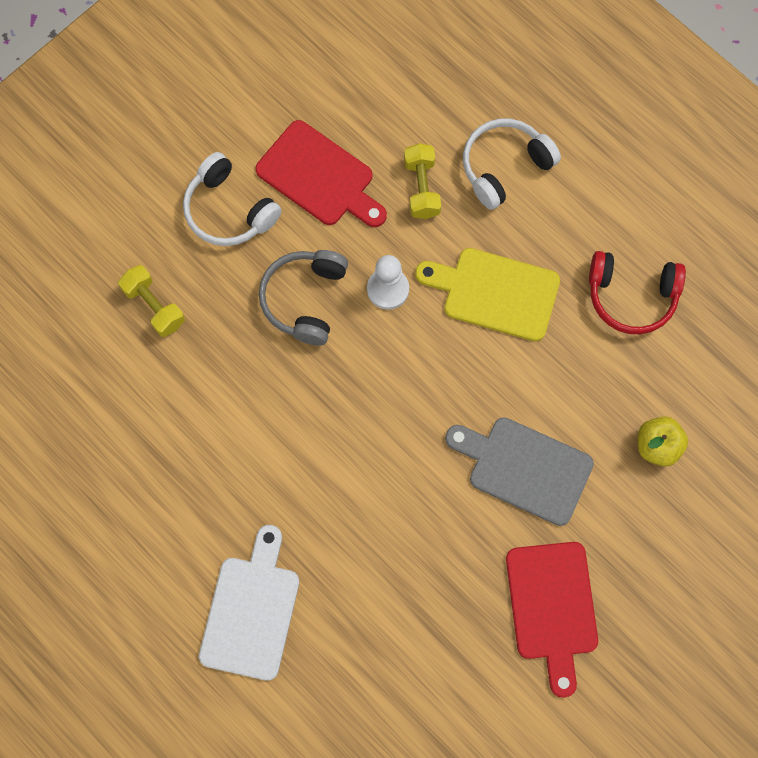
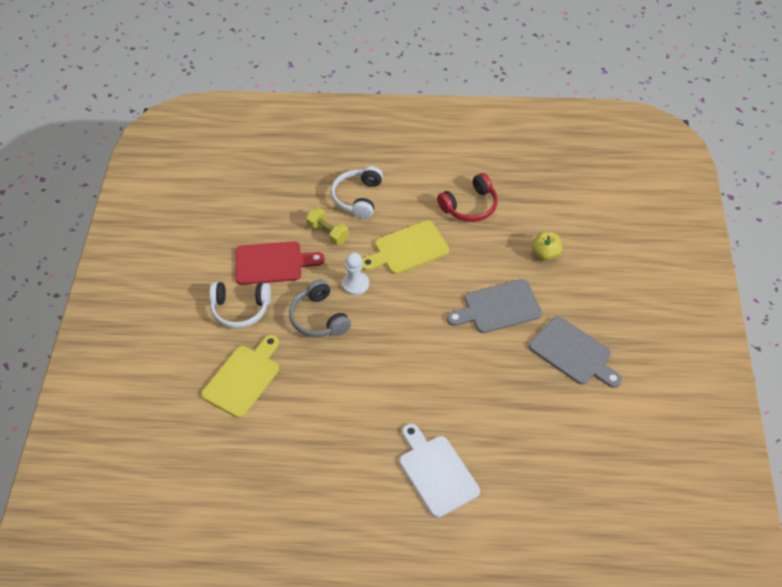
camera: 40 degrees left, 20 degrees down
(154, 306) = (243, 378): yellow dumbbell -> yellow cutting board
(552, 607) = (573, 353): red cutting board -> grey cutting board

